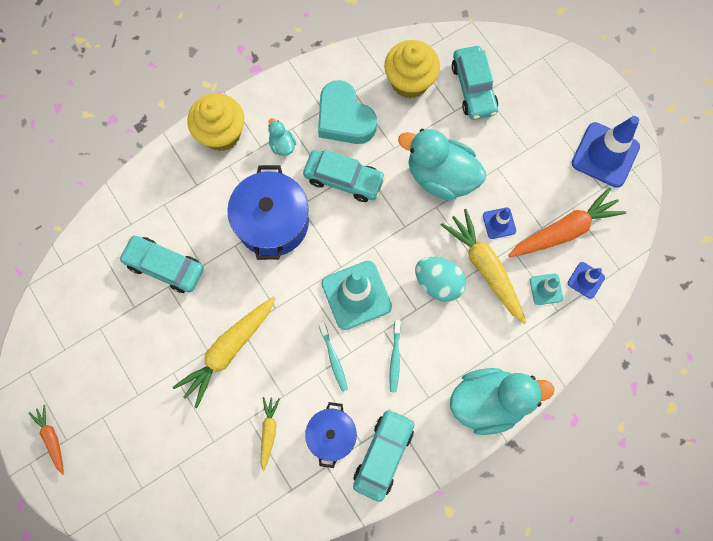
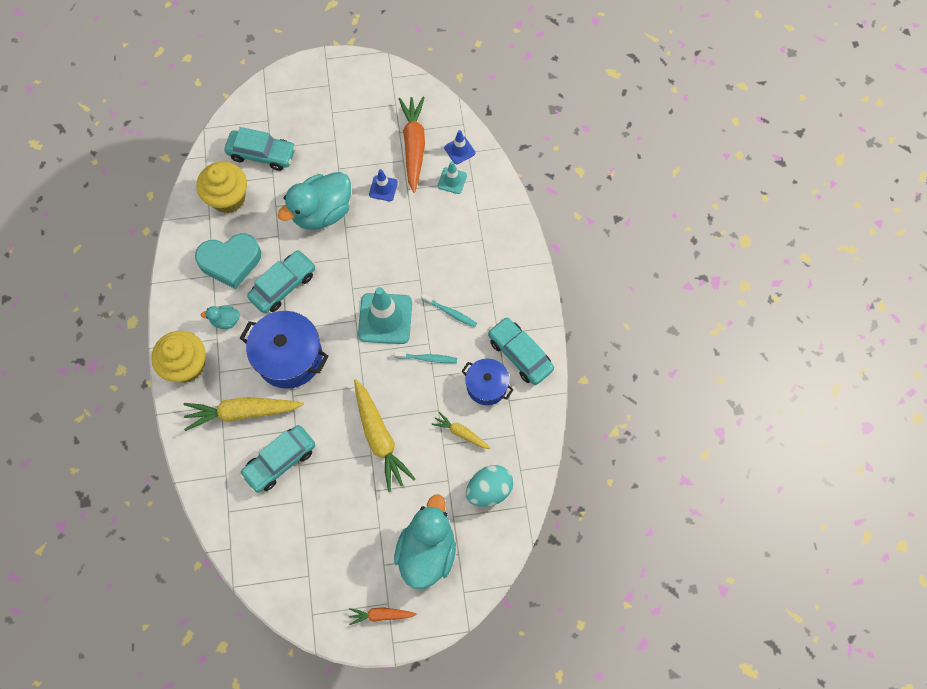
camera: 65 degrees left, 5 degrees down
(438, 283) = (407, 254): turquoise egg -> turquoise egg (489, 490)
(485, 268) = (413, 215): yellow carrot -> yellow carrot (243, 412)
(488, 401) = (516, 261): turquoise duck -> turquoise duck (427, 550)
(605, 155) = (370, 89): blue traffic cone -> none

